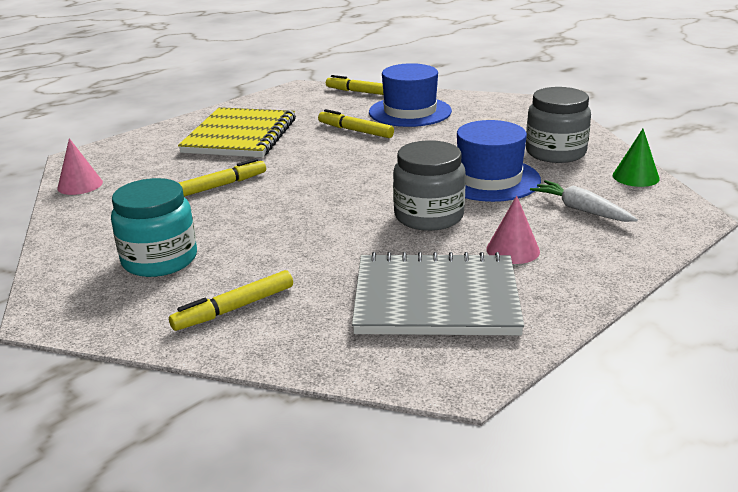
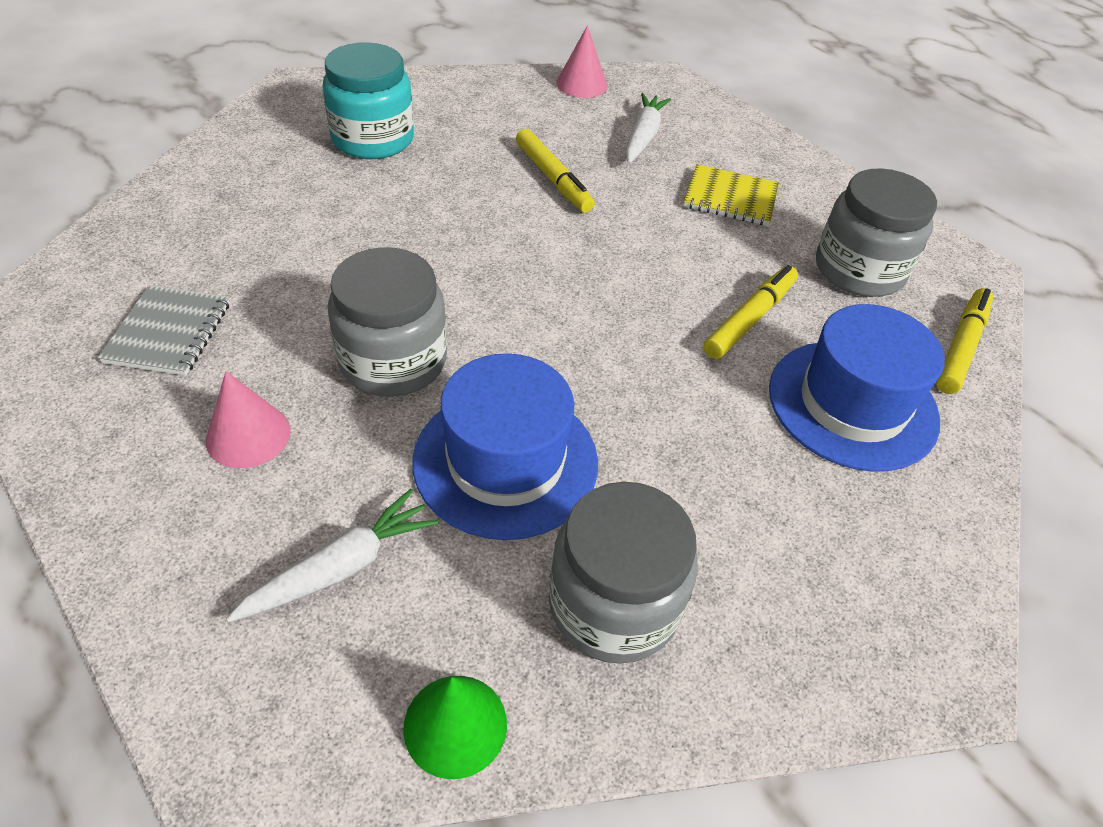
camera: 90 degrees right, 20 degrees up
(164, 161) = (643, 137): none -> white carrot
(234, 308) = (243, 184): yellow marker -> none
(240, 136) = (730, 198): yellow notebook -> yellow notebook, size x0.53
(306, 108) = (859, 270): none -> grey jar
(436, 299) = (169, 333): grey notebook -> grey notebook, size x0.53

